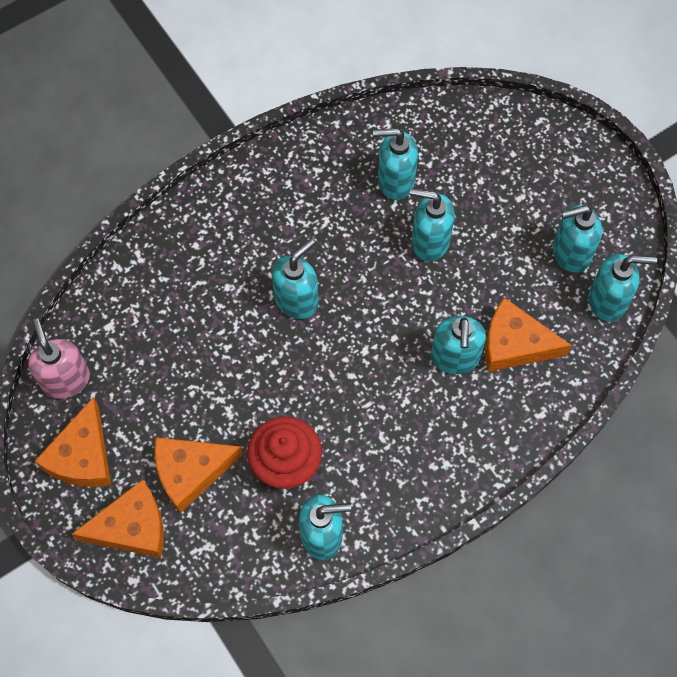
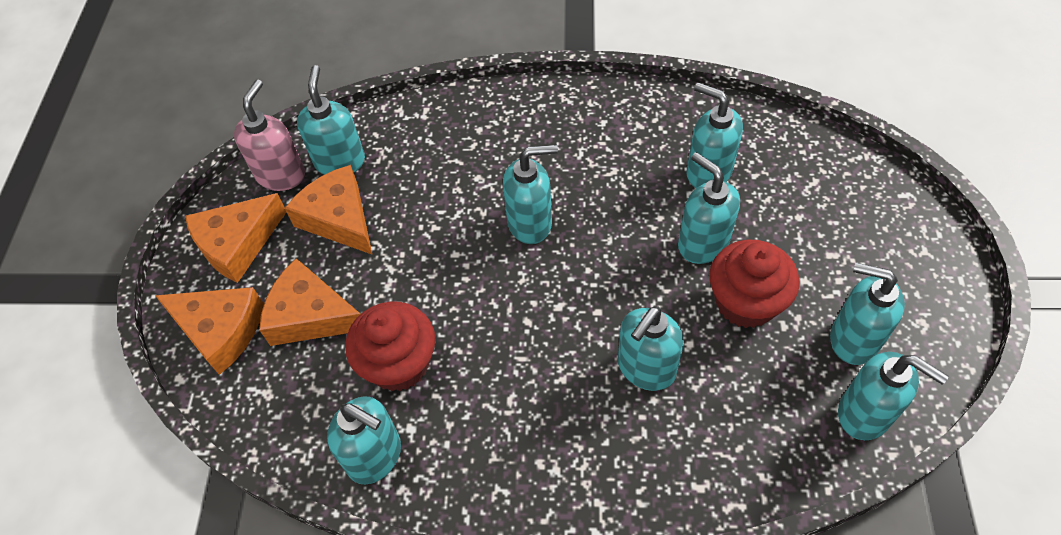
camera: 40 degrees right, 10 degrees down
(105, 339) = (340, 161): none -> turquoise soap dispenser
(487, 268) = (745, 302): none -> red cupcake
(515, 344) = (722, 394): orange cheese -> orange cheese (339, 218)

